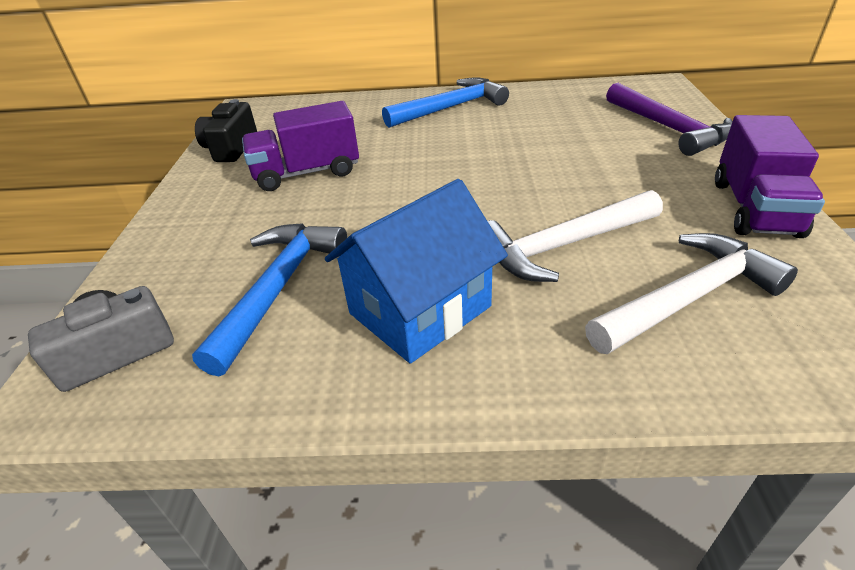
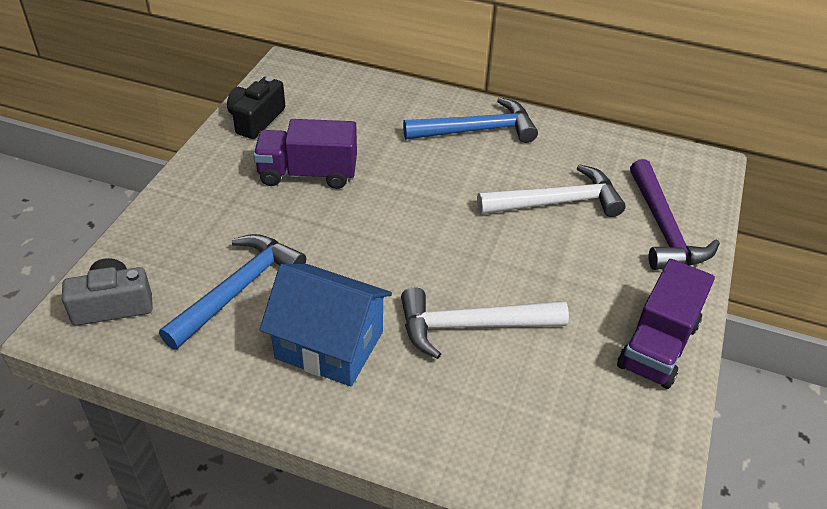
camera: 15 degrees right, 5 degrees up
(420, 310) = (329, 345): blue house -> blue house turned 45 degrees clockwise
(689, 297) = (531, 406): white hammer -> white hammer (557, 202)

